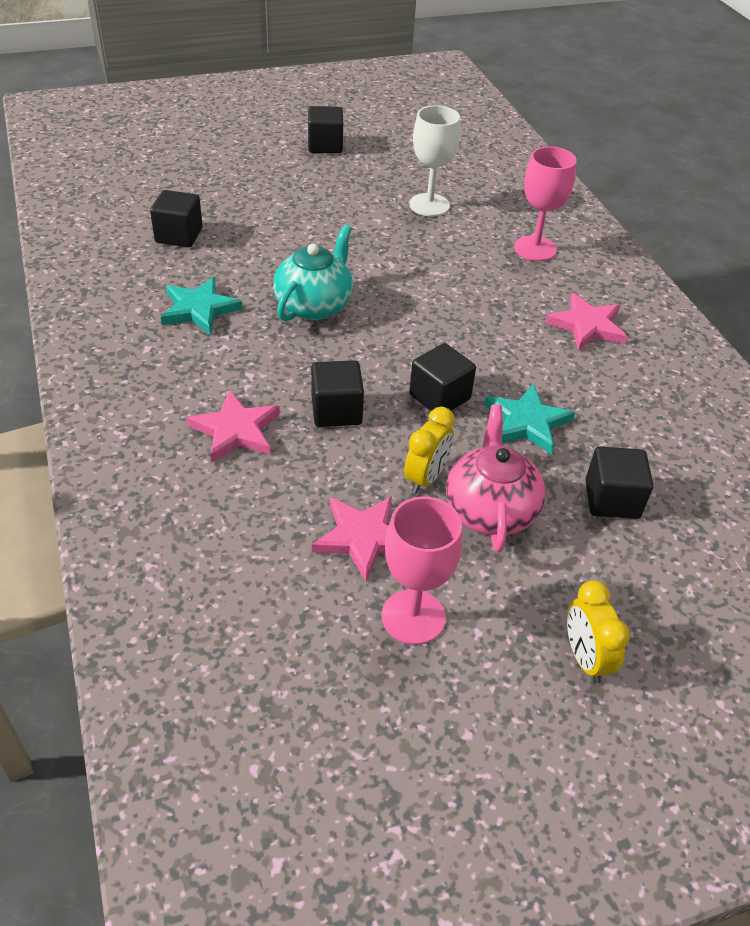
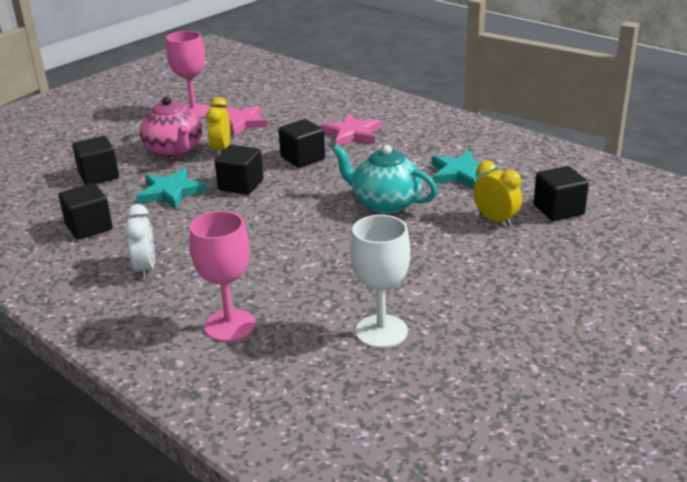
camera: 155 degrees right, 15 degrees down
(314, 305) = (385, 203): turquoise teapot -> turquoise teapot turned 120 degrees clockwise
(325, 145) = (587, 363): black cube -> black cube (89, 227)
(585, 658) = (101, 124): yellow clock -> yellow clock (495, 220)
(587, 325) = (146, 269): pink star -> white clock

